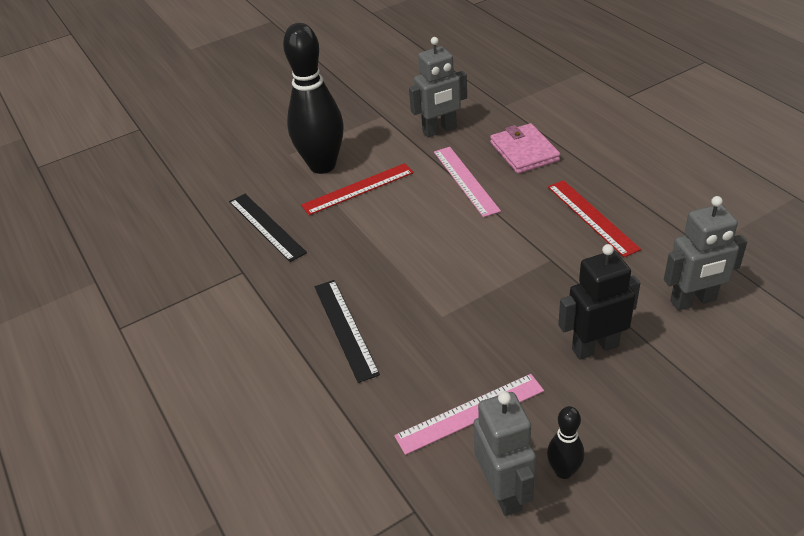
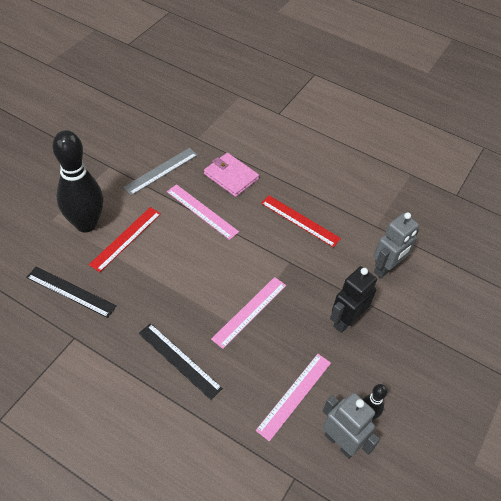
camera: 35 degrees left, 10 degrees up
(439, 130) = (161, 171): grey robot -> grey ruler
(464, 300) = (249, 311): none -> pink ruler

